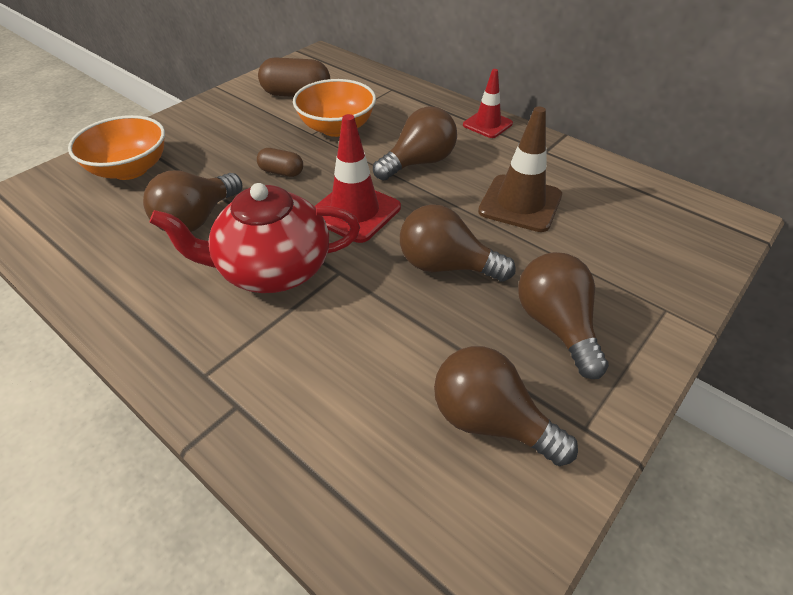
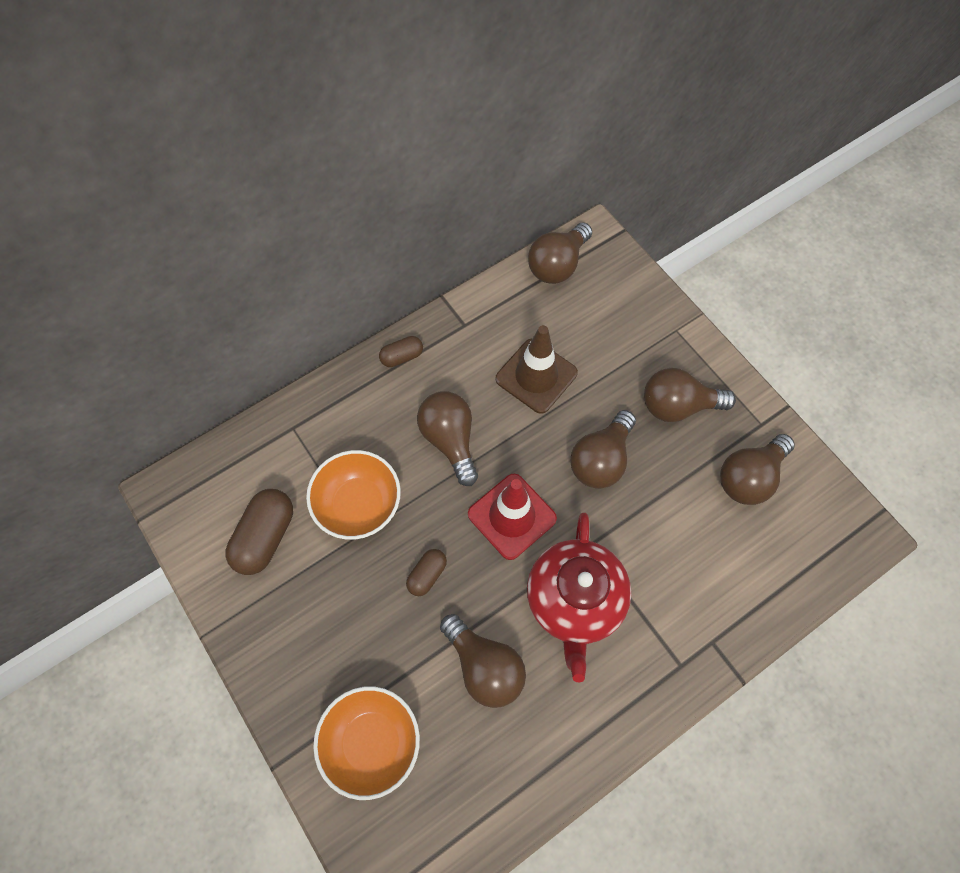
camera: 75 degrees left, 20 degrees up
(487, 124) = (402, 357): red traffic cone -> brown capsule
(667, 197) = (557, 265): none -> brown light bulb

